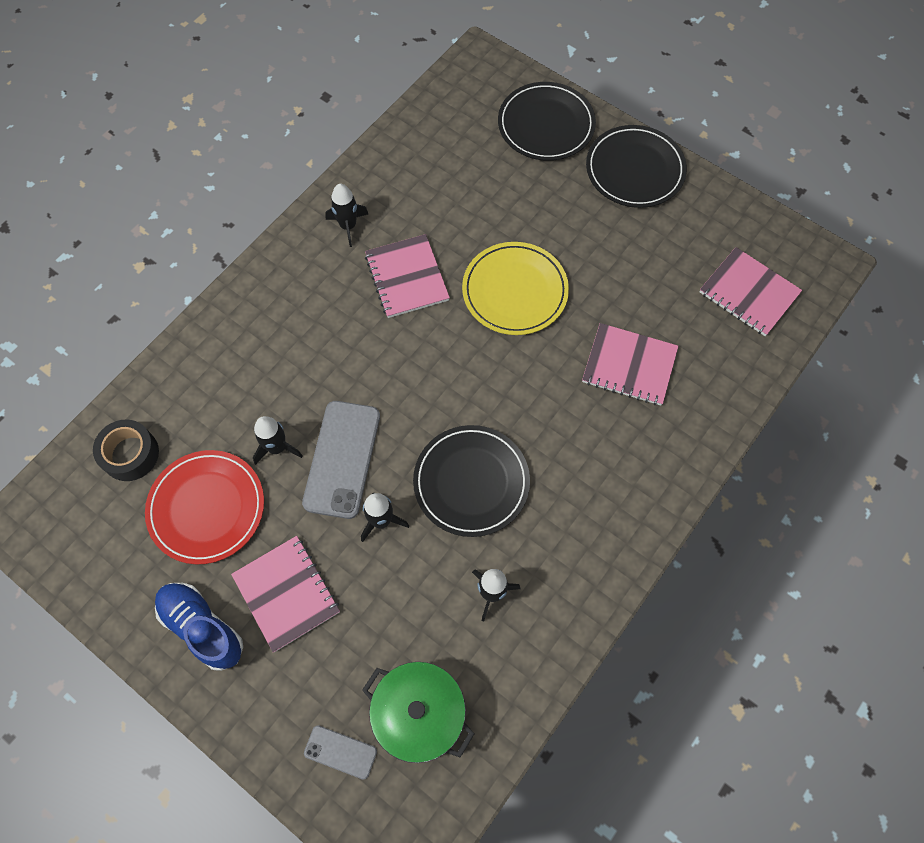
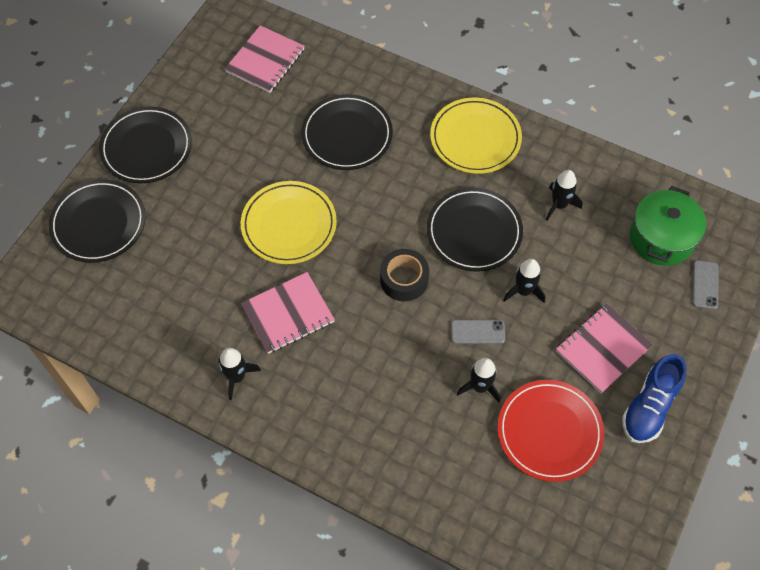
camera: 100 degrees left, 5 degrees down
(130, 454) = (517, 515): black tape -> black tape (404, 279)
(342, 459) = (477, 332): grey phone -> grey phone, size x0.51
(607, 512) = (475, 138): none -> yellow plate
(629, 366) = (347, 135): pink notebook -> black plate

